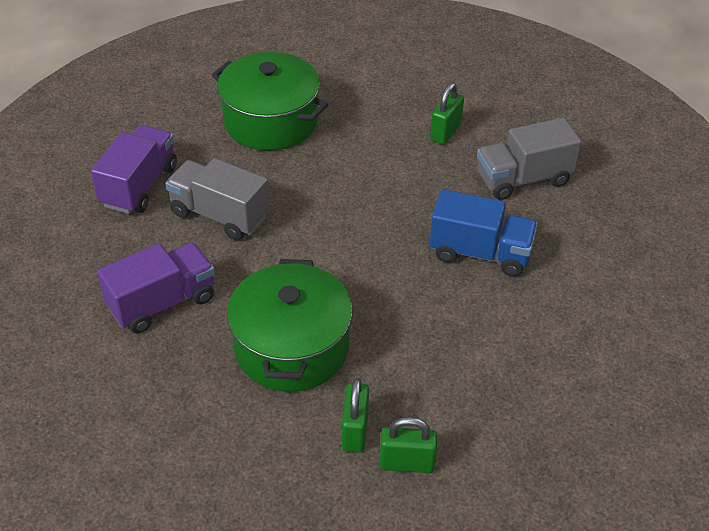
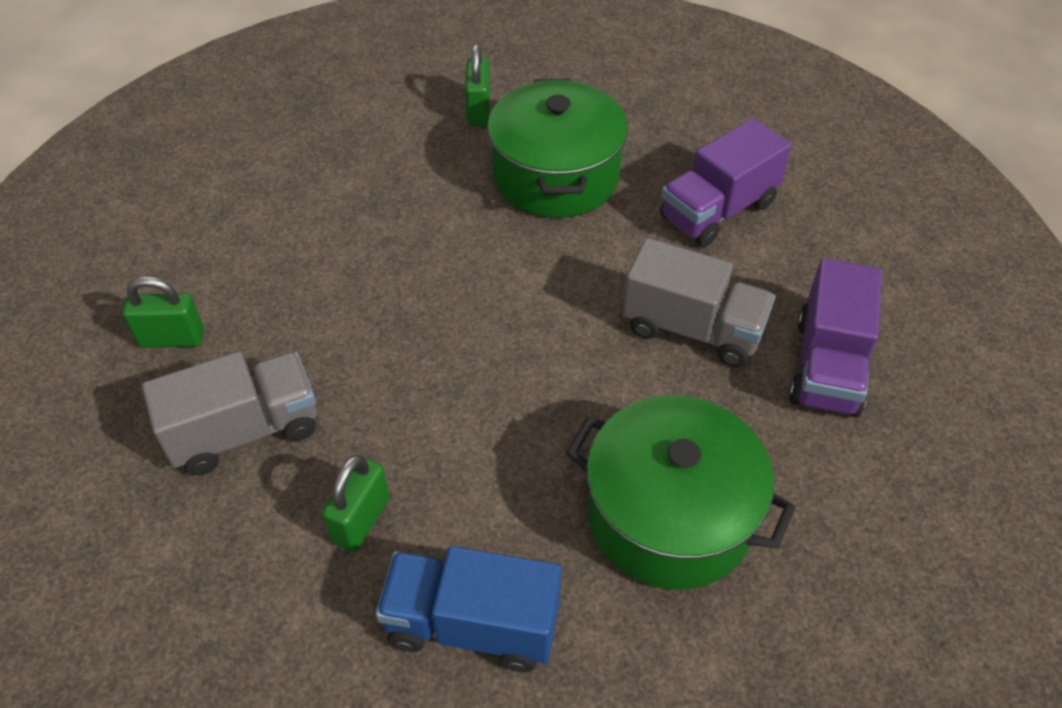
camera: 175 degrees right, 5 degrees up
(407, 463) = (428, 91): green padlock -> green padlock (172, 339)
(480, 253) = (330, 303): blue truck -> blue truck (472, 625)

